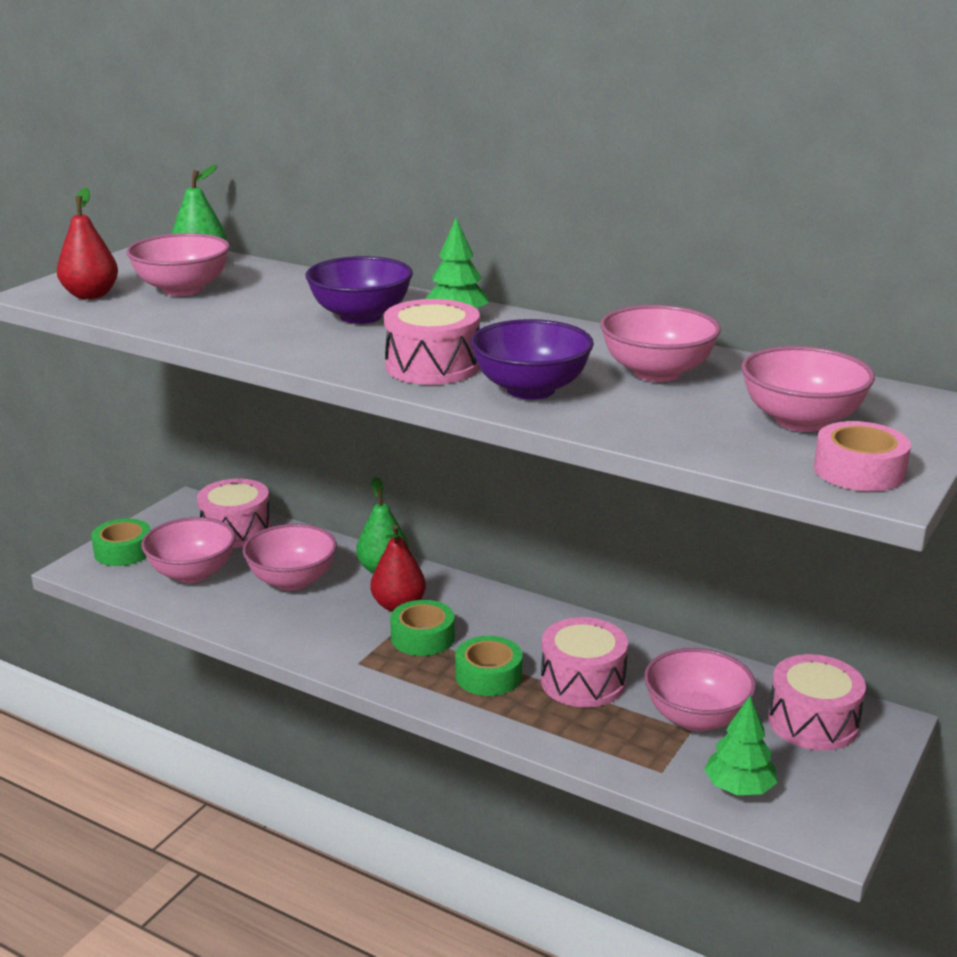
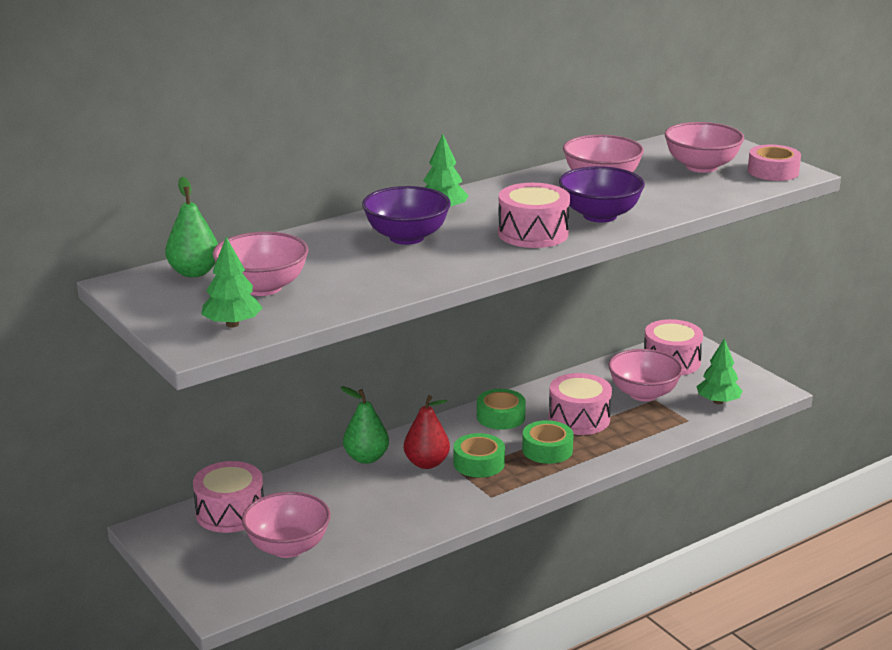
camera: 65 degrees left, 0 degrees up
(90, 295) = (232, 324): red pear -> green tree
(123, 551) = (209, 578): green tape -> green tape (500, 417)
(292, 581) = (346, 501): pink bowl -> none

